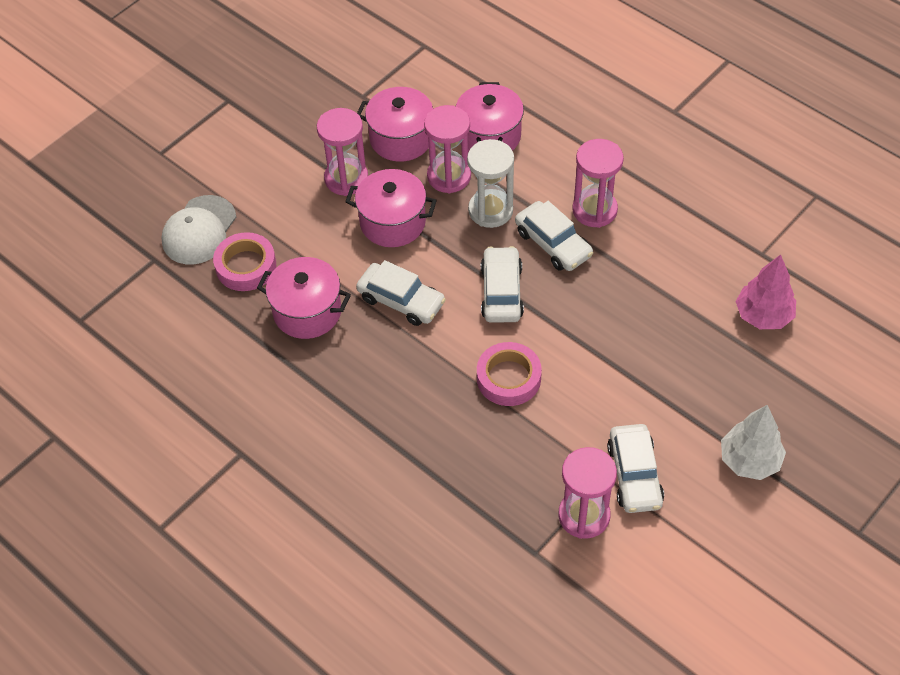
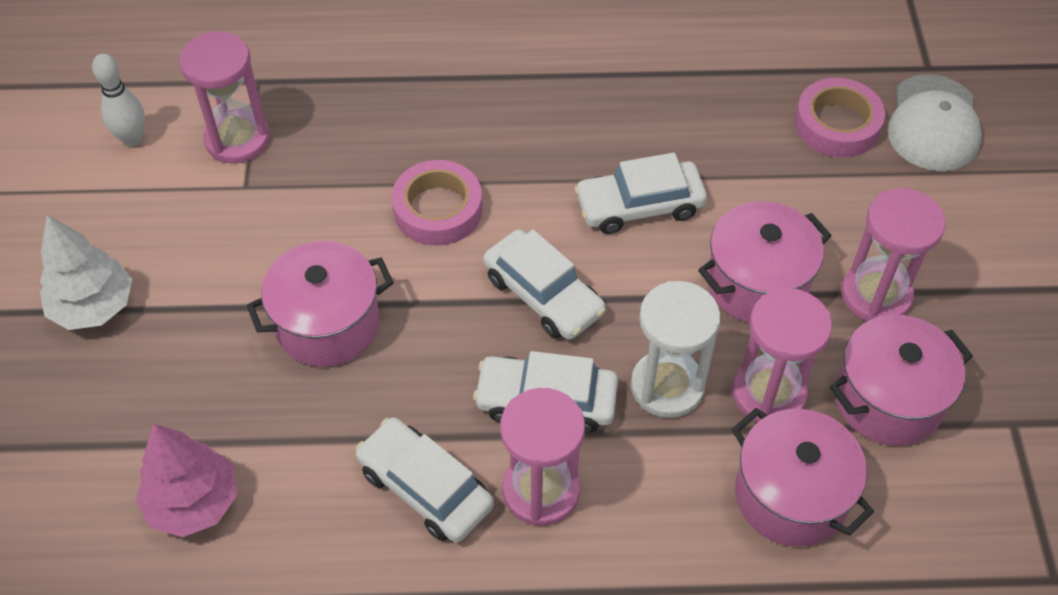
camera: 135 degrees right, 0 degrees up
(199, 230) = (933, 123): white cap -> white cap turned 150 degrees counterclockwise
(307, 312) = (717, 127): pink pot -> pink pot (327, 324)
(634, 475) = (215, 208): white car -> white car (425, 488)
(650, 568) = (132, 139): none -> white bowling pin

